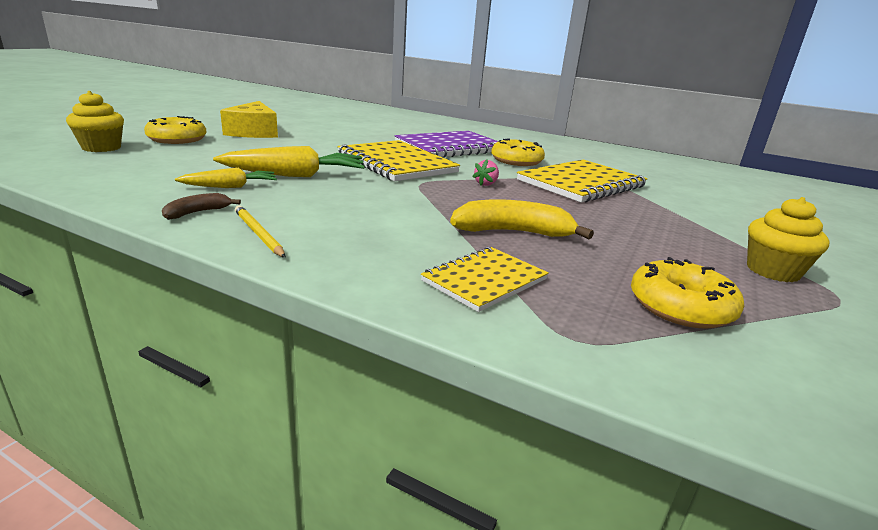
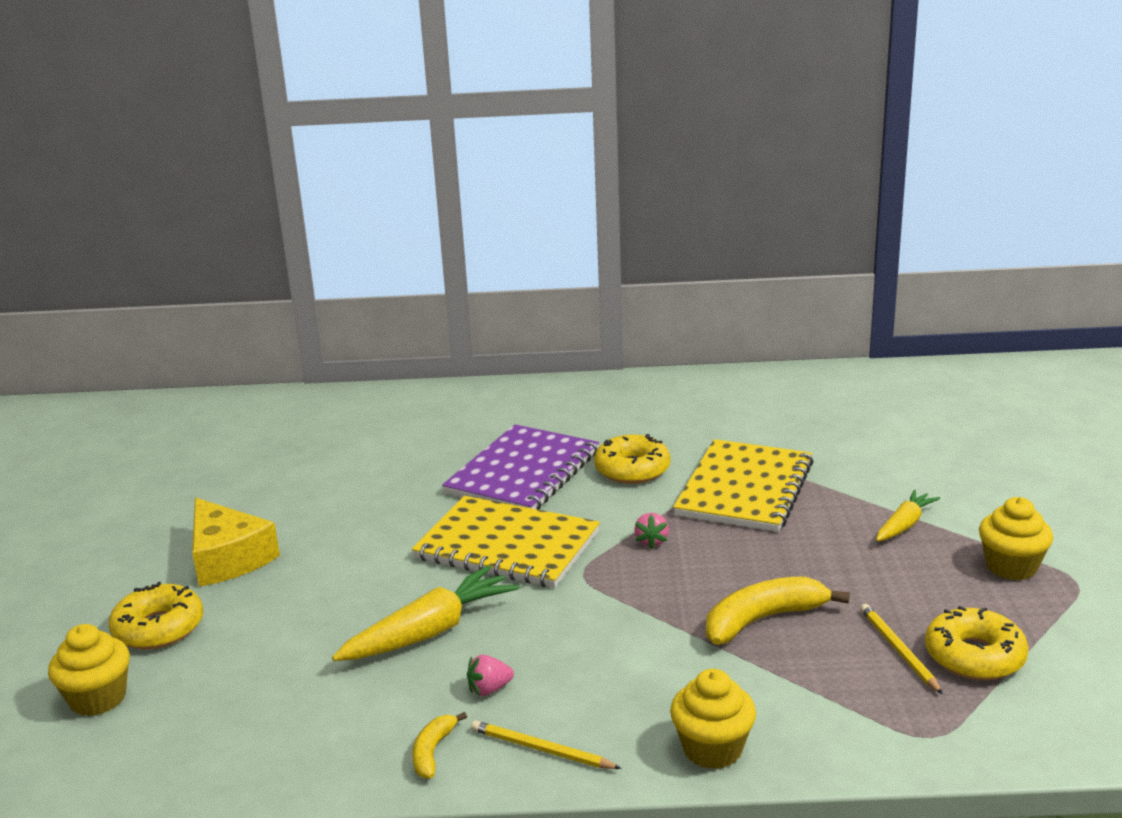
camera: 25 degrees left, 0 degrees up
(197, 212) = (432, 752): brown banana -> yellow banana
(230, 187) = (394, 691): yellow carrot -> yellow carrot (904, 525)
(281, 202) = (489, 689): none -> pink strawberry
(371, 275) = (712, 749): none -> yellow cupcake
(484, 280) = (807, 704): yellow notebook -> none
(607, 280) = (898, 650): none -> yellow pencil

